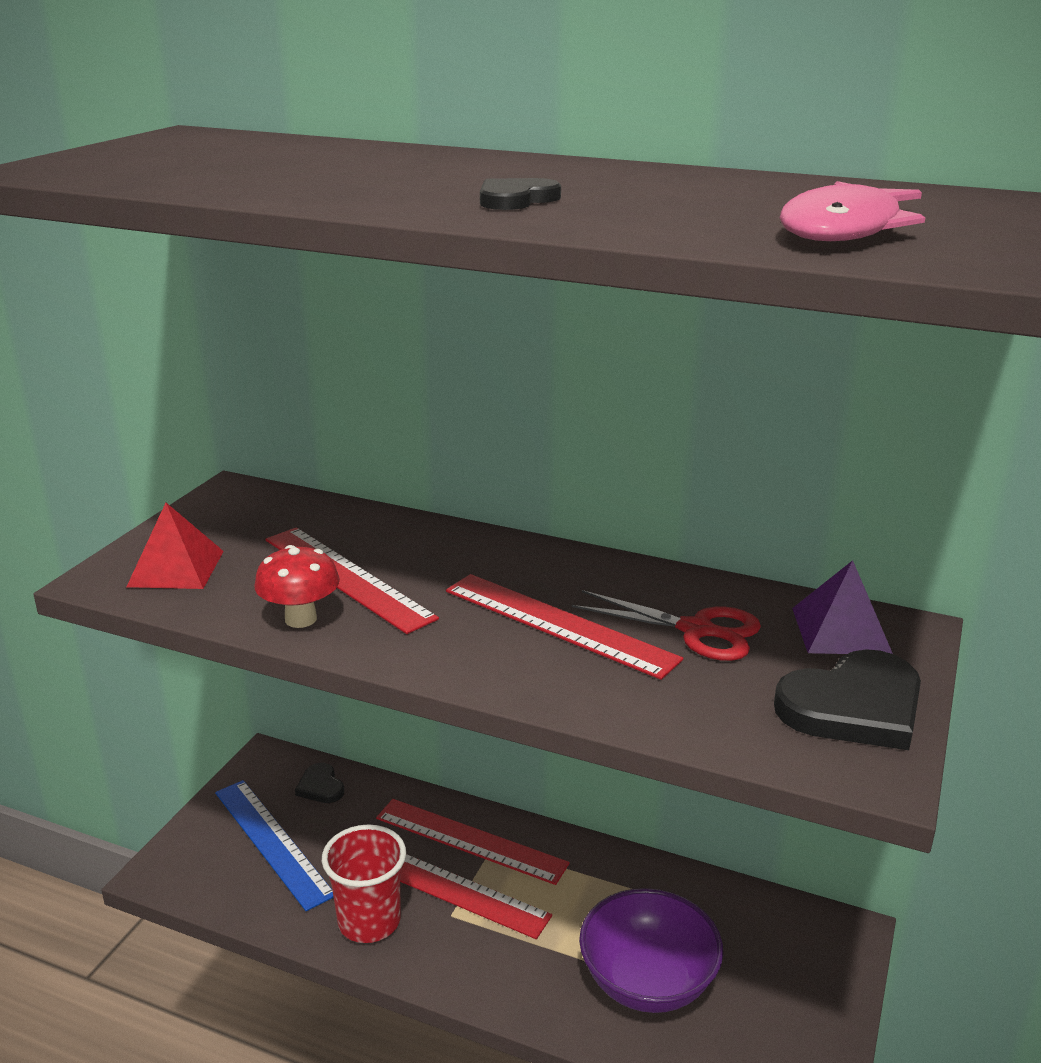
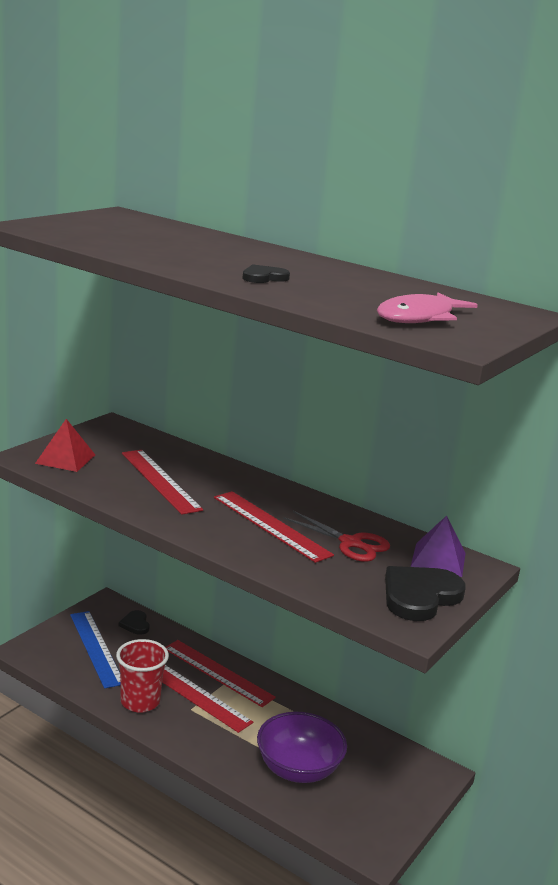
camera: 10 degrees right, 5 degrees down
(300, 619) = (125, 496): red mushroom -> none
(853, 706) = (420, 596): black heart -> black heart turned 150 degrees clockwise

